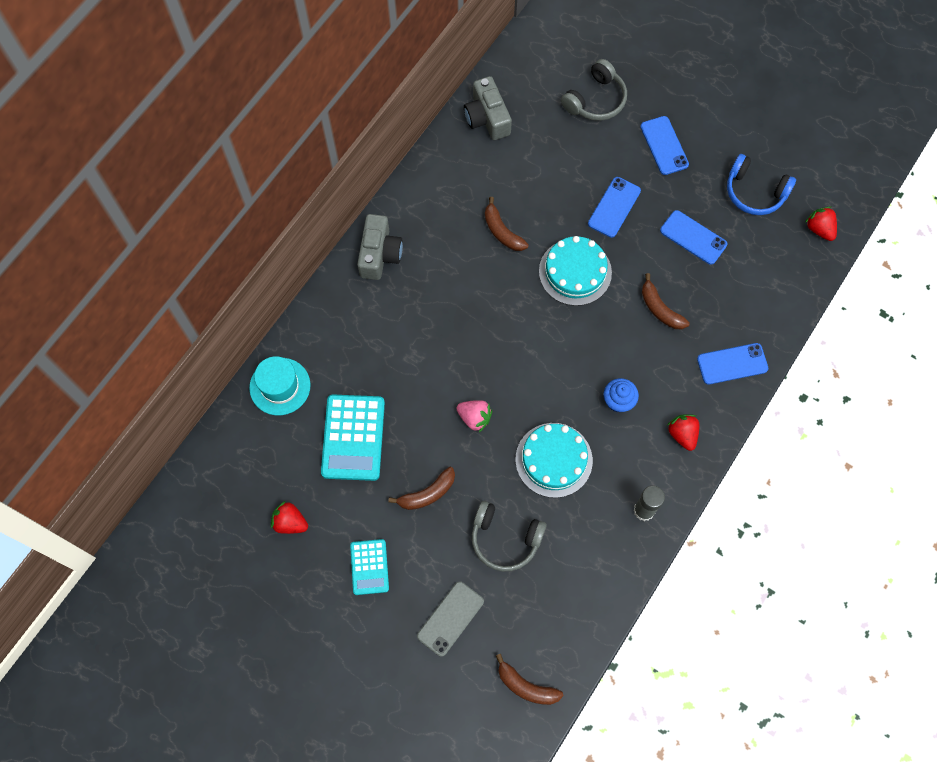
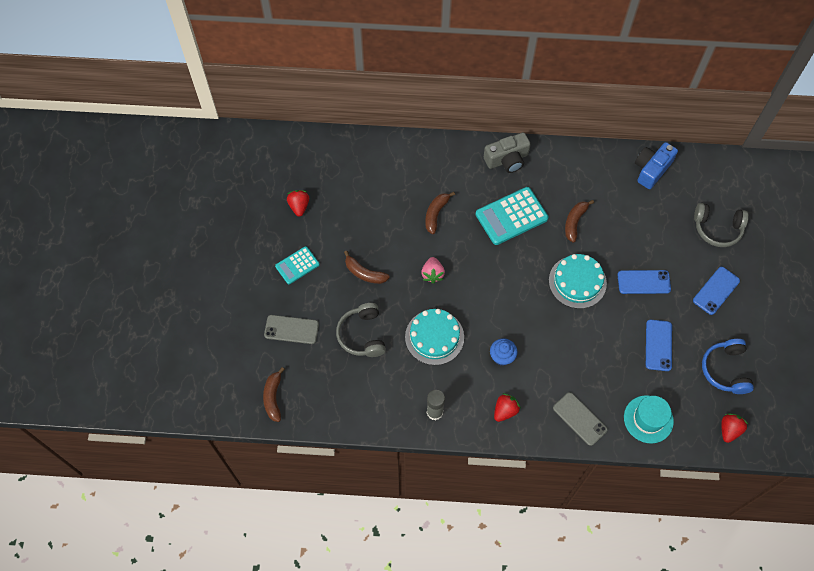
camera: 60 degrees right, 5 degrees down
(280, 386) = (381, 153): turquoise hat -> turquoise hat (648, 419)
(353, 438) = (374, 211): turquoise calculator -> turquoise calculator (511, 216)
(487, 118) = (651, 169): grey camera -> blue camera
(660, 309) = (588, 350): brown banana -> brown banana (436, 214)
(732, 364) = (579, 419): blue phone -> grey phone

